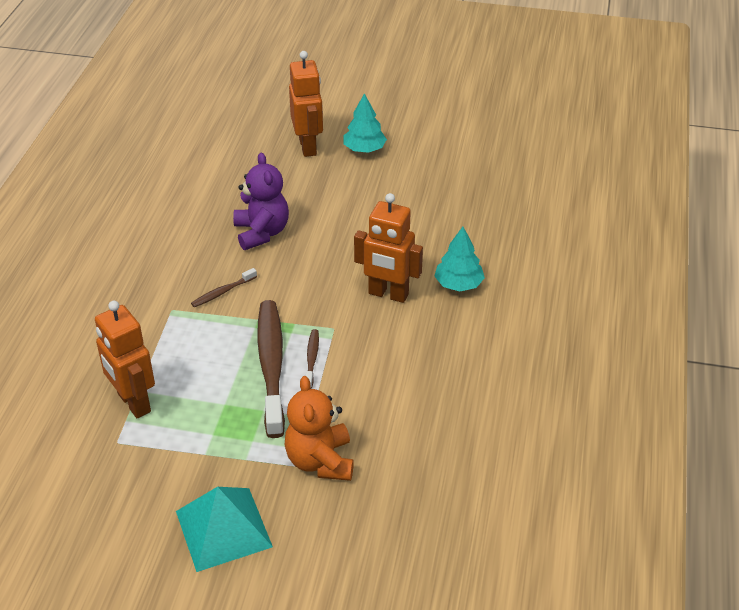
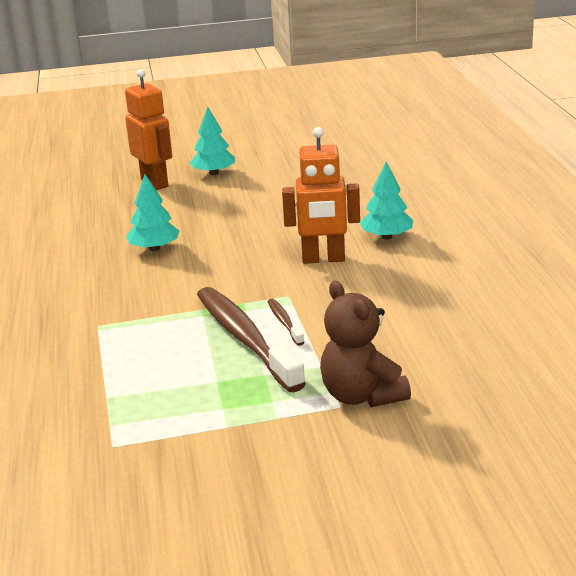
camera: 20 degrees left, 15 degrees down
(133, 403) = (108, 408): orange robot -> none
(222, 292) = (145, 299): brown toothbrush -> none
(223, 528) = (299, 481): turquoise pyramid -> none
(261, 233) = (154, 248): purple teddy bear -> turquoise tree
(320, 461) = (361, 396): orange teddy bear -> brown teddy bear

